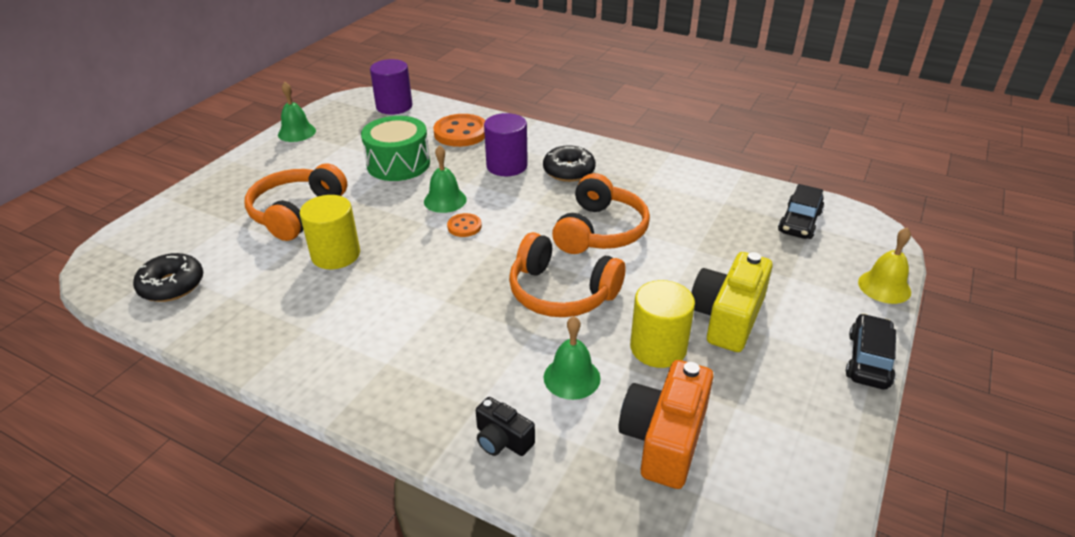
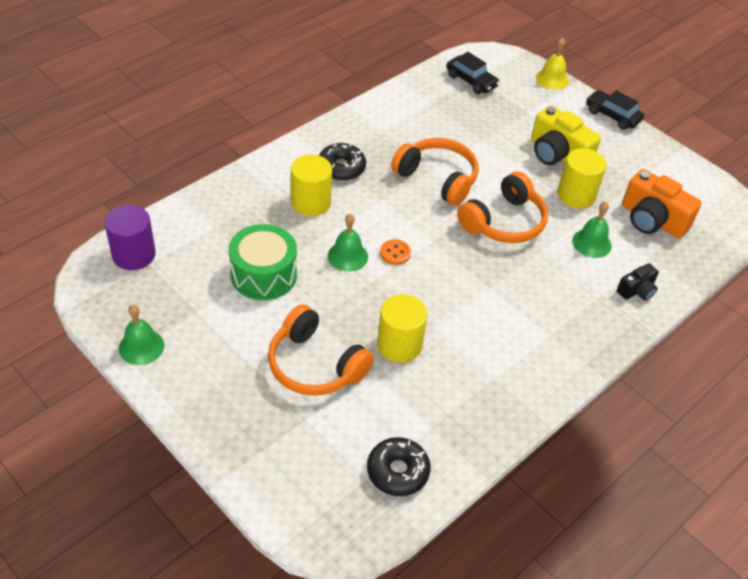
camera: 75 degrees left, 10 degrees up
(461, 133) = (229, 217): orange button -> none
(507, 166) = (311, 202): purple cylinder -> yellow cylinder

